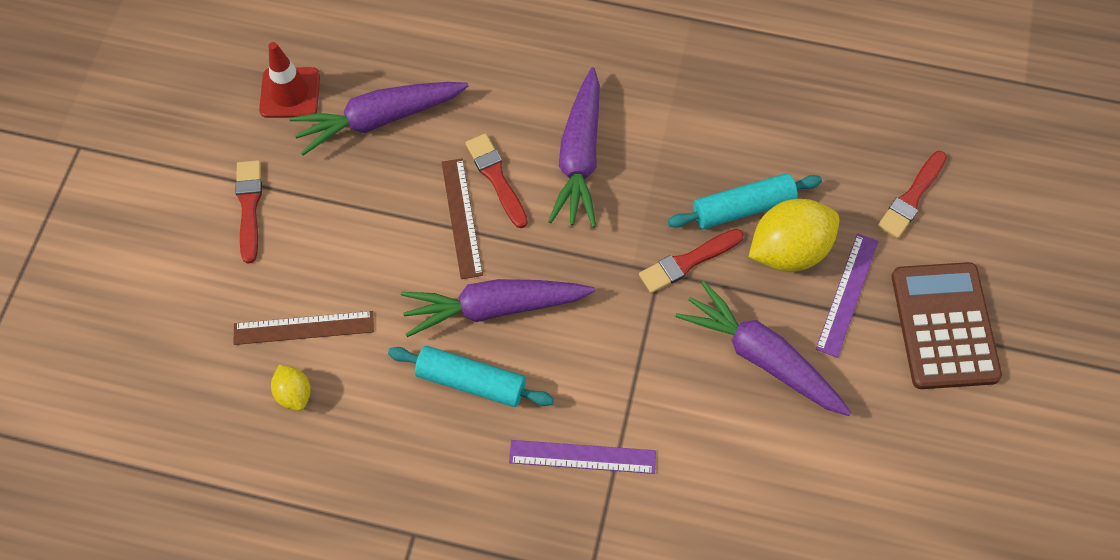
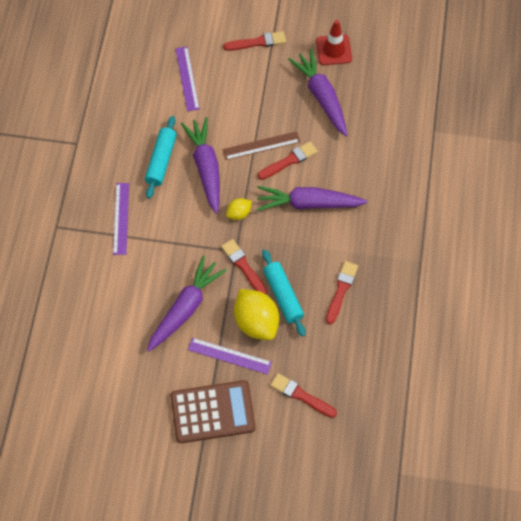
camera: 85 degrees right, 0 degrees up
(294, 393) = (149, 80): yellow lemon -> yellow lemon (239, 213)
(303, 327) = (187, 78): brown ruler -> purple ruler
(735, 126) = (341, 290): none -> red brush

